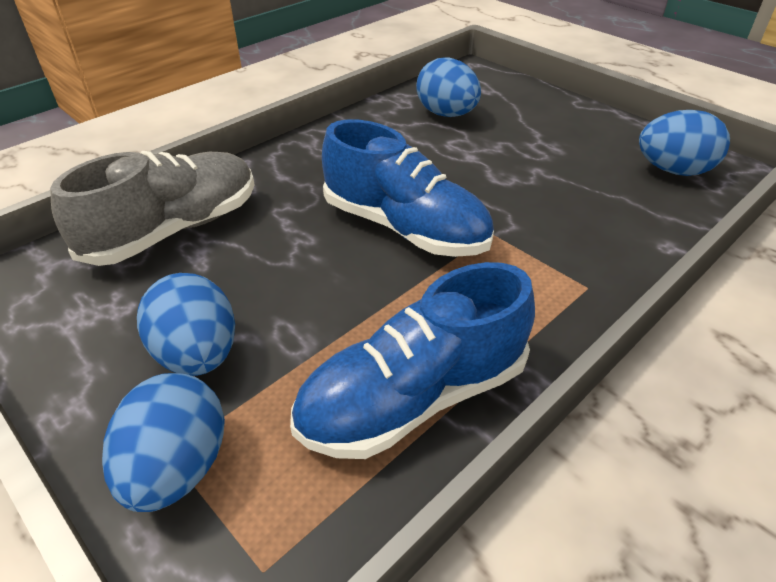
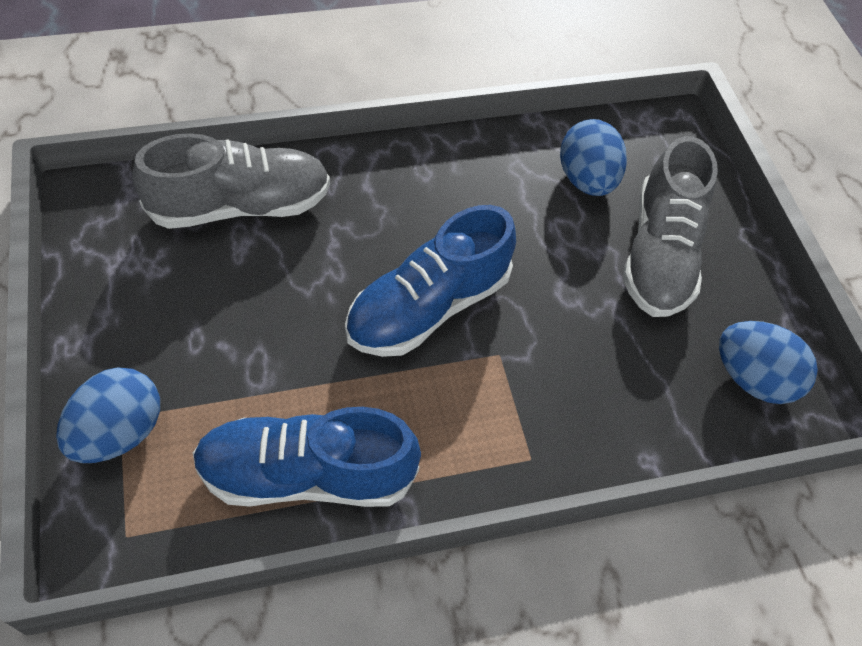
camera: 25 degrees right, 15 degrees up
(198, 354) = (184, 345): blue egg -> none
(405, 228) = (428, 306): blue shoe -> blue shoe turned 75 degrees clockwise
(538, 132) = (659, 253): none -> grey shoe

